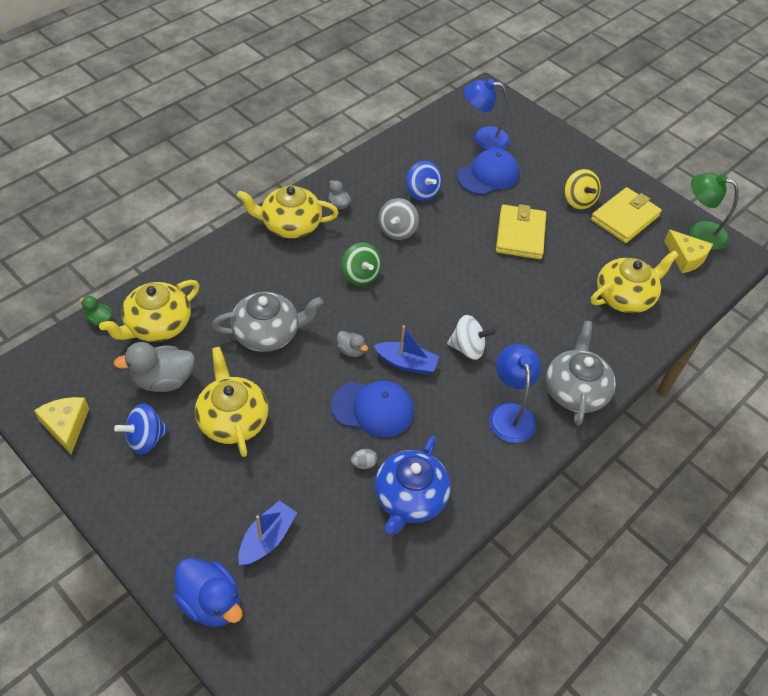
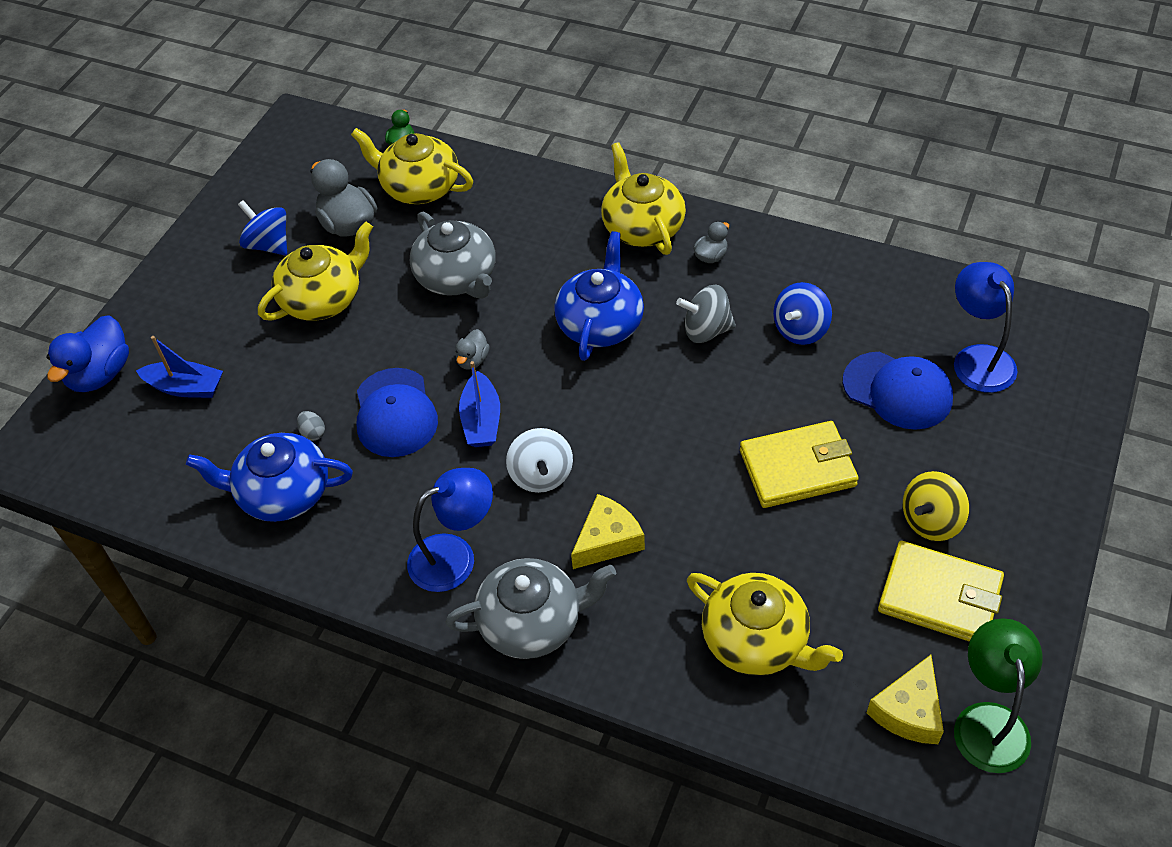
camera: 75 degrees right, 0 degrees up
(66, 426) = (260, 183): yellow cheese -> yellow cheese (607, 540)
(360, 275) = (600, 323): green spinning top -> blue teapot

